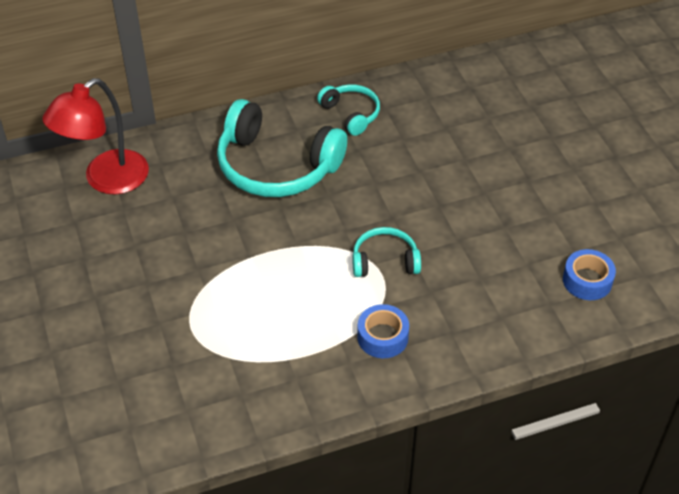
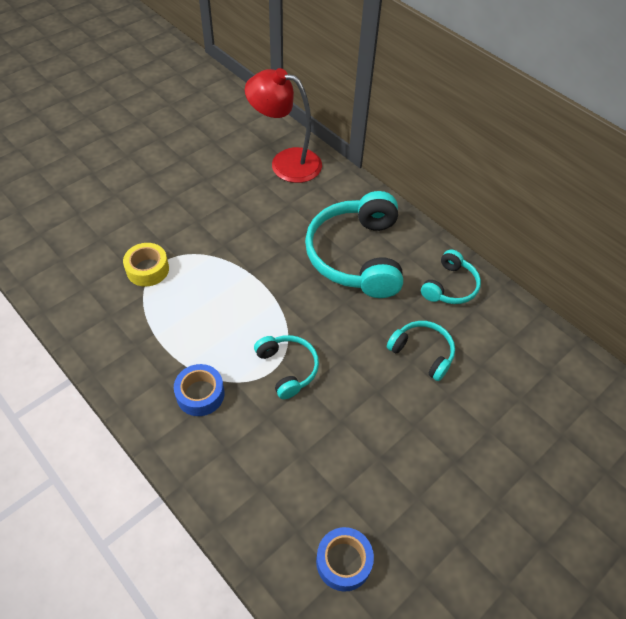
camera: 65 degrees right, 5 degrees up
(195, 345) = (147, 269): none -> yellow tape
(414, 160) = (422, 353): none -> turquoise headphones

